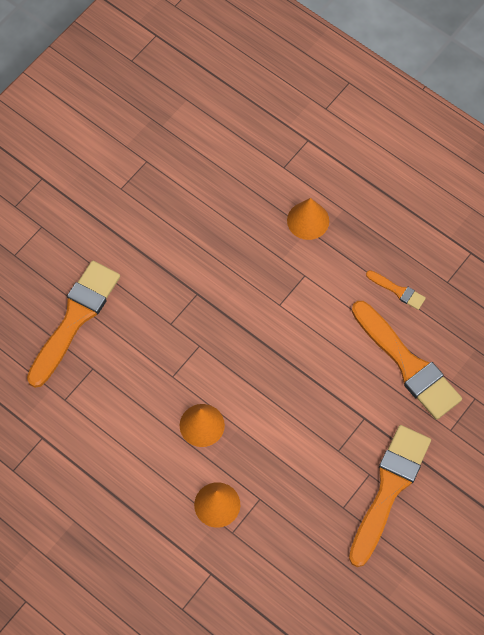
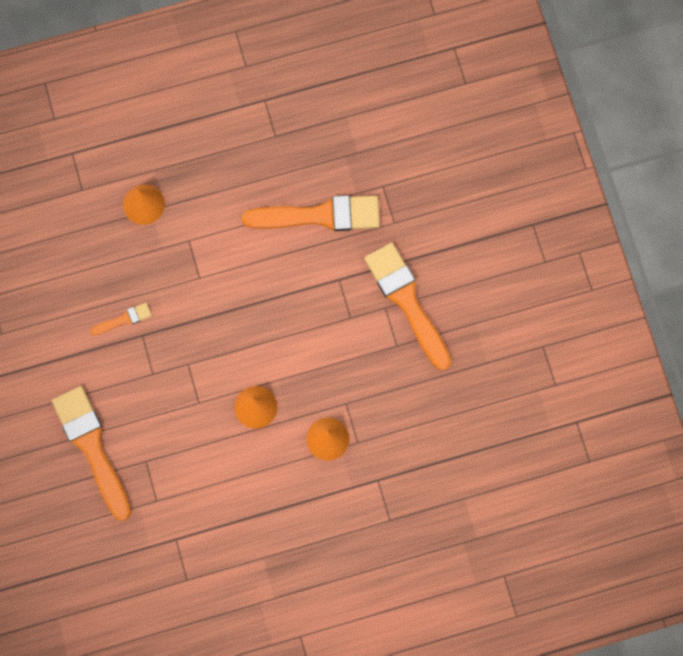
camera: 55 degrees left, 10 degrees up
(397, 291) = (255, 179): orange brush -> orange brush (124, 319)

